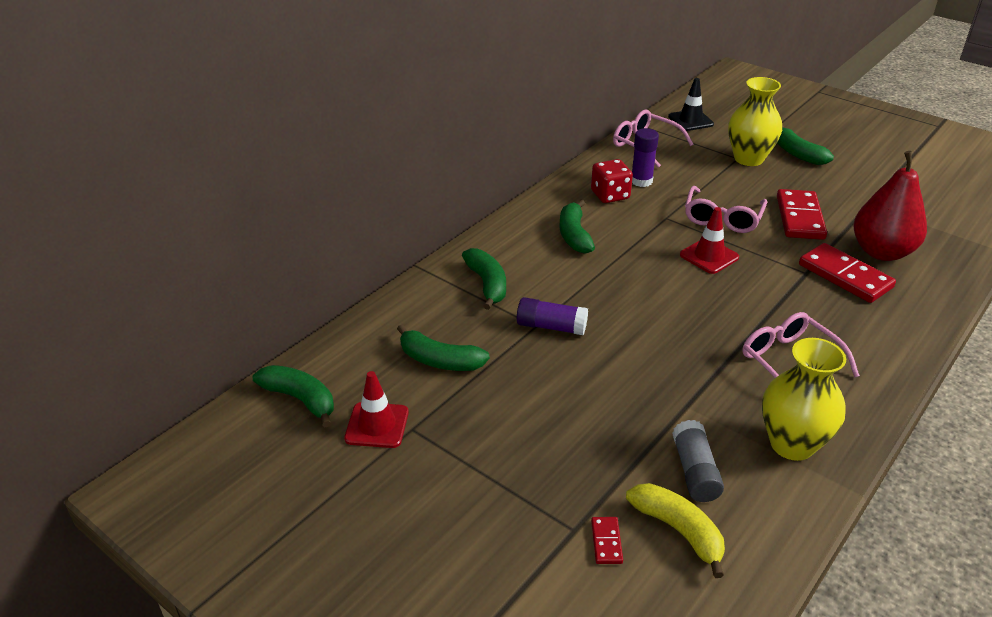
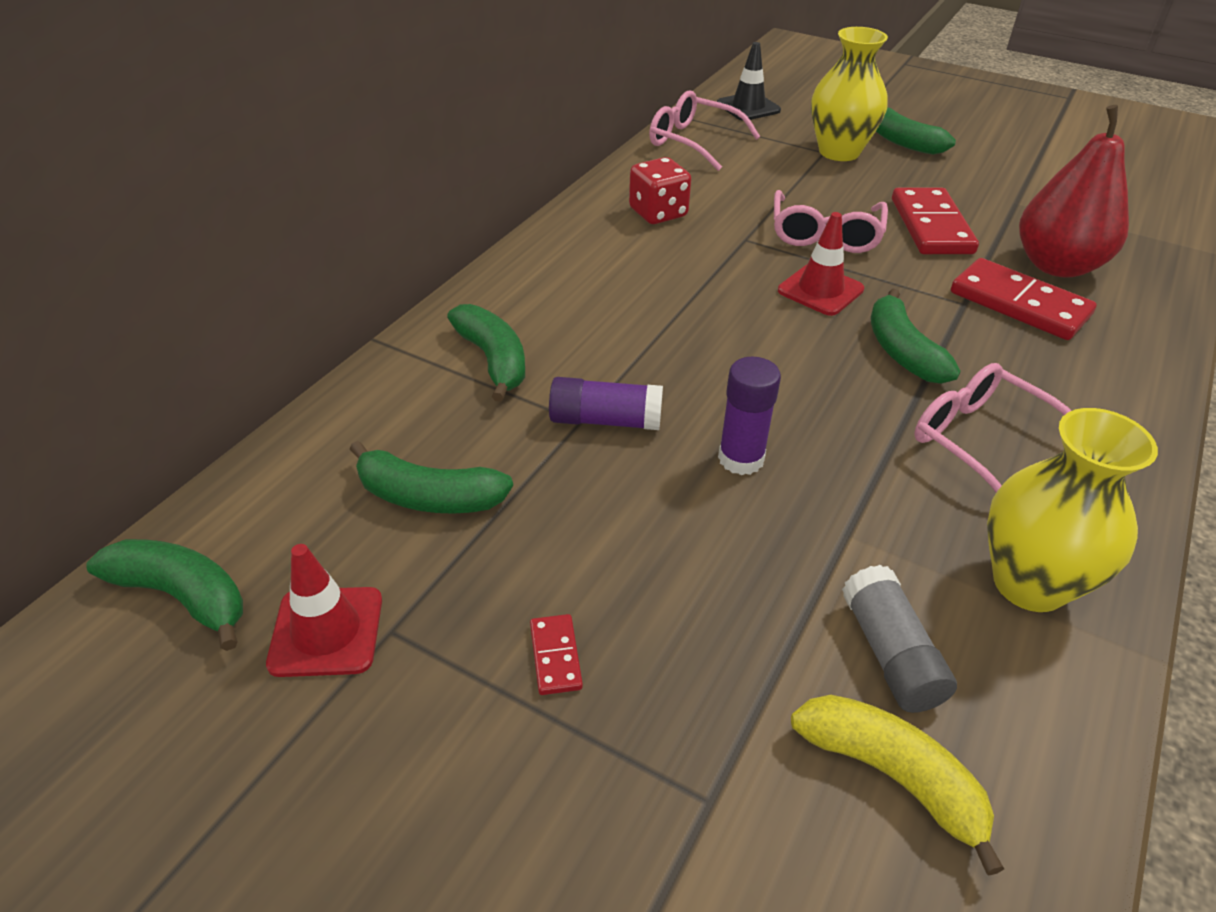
camera: 10 degrees left, 5 degrees up
(574, 235) = (616, 274): green banana -> green banana (902, 351)
(606, 542) = (772, 819): red domino -> red domino (556, 656)
(641, 181) = (699, 190): purple glue stick -> purple glue stick (741, 459)

